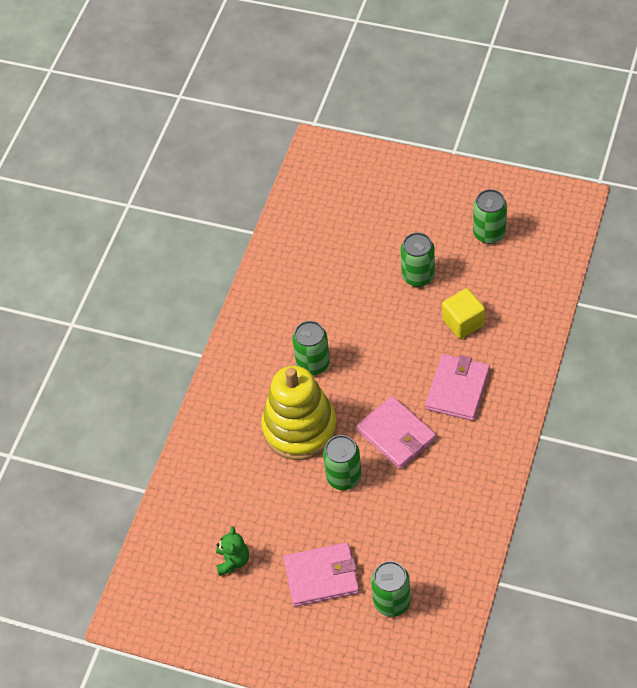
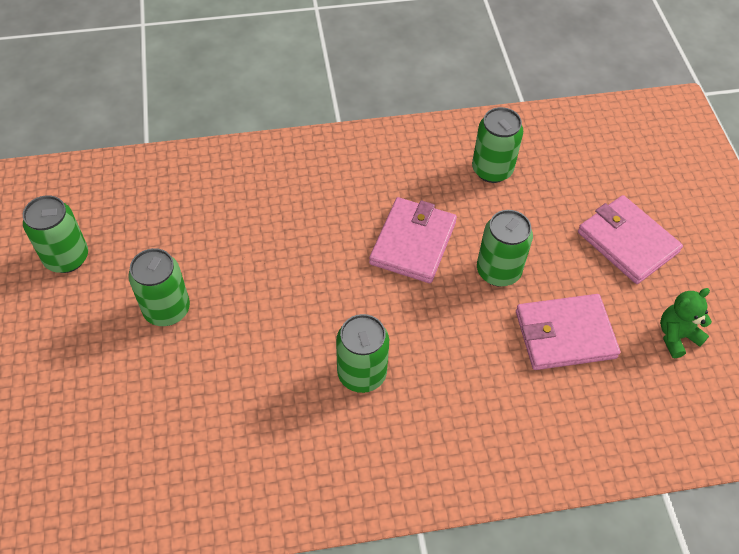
camera: 125 degrees left, 0 degrees up
(299, 428) = (463, 346): yellow stacking toy -> none
(392, 602) = (607, 172): green can -> green can (492, 170)
(457, 389) = (320, 208): pink wallet -> pink wallet (565, 334)
(463, 322) = (221, 236): yellow cube -> none

